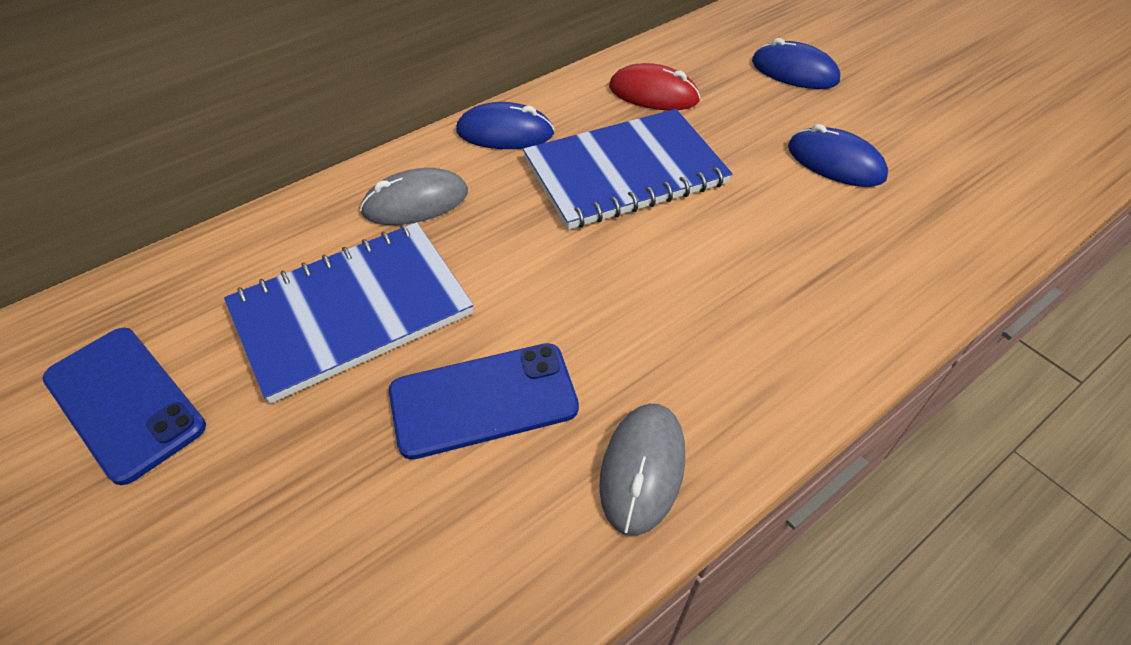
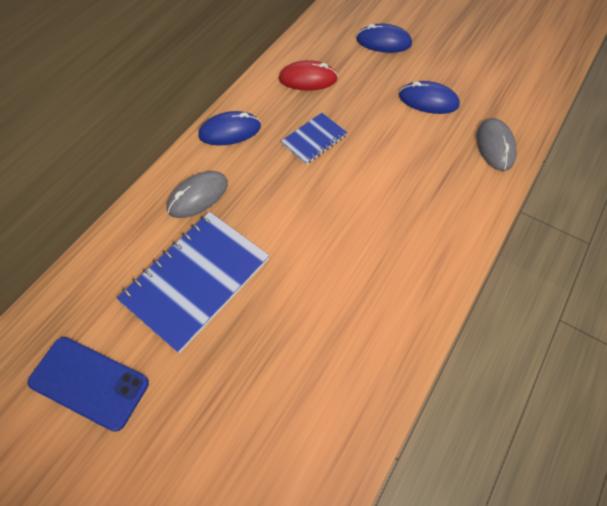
camera: 20 degrees left, 10 degrees up
(483, 400) = (299, 309): blue phone -> none
(625, 172) = (314, 139): blue notebook -> blue notebook, size x0.52
(642, 469) = (398, 319): grey mouse -> grey mouse (495, 146)

